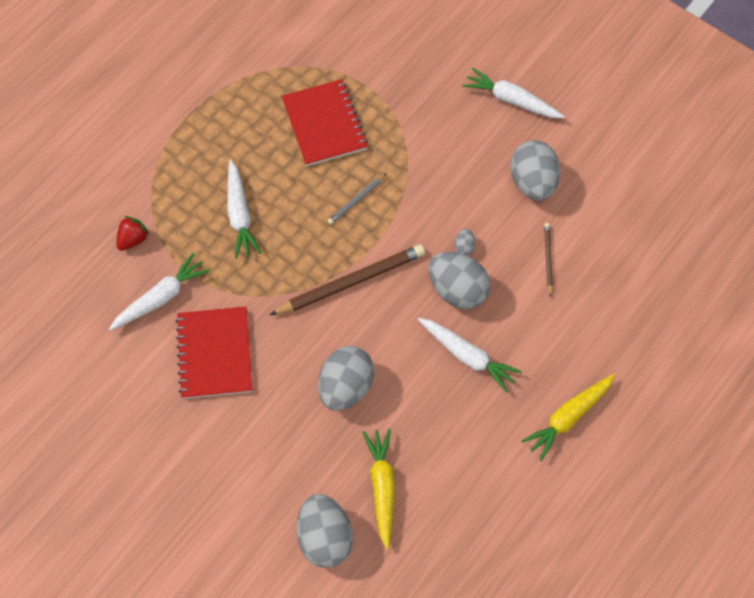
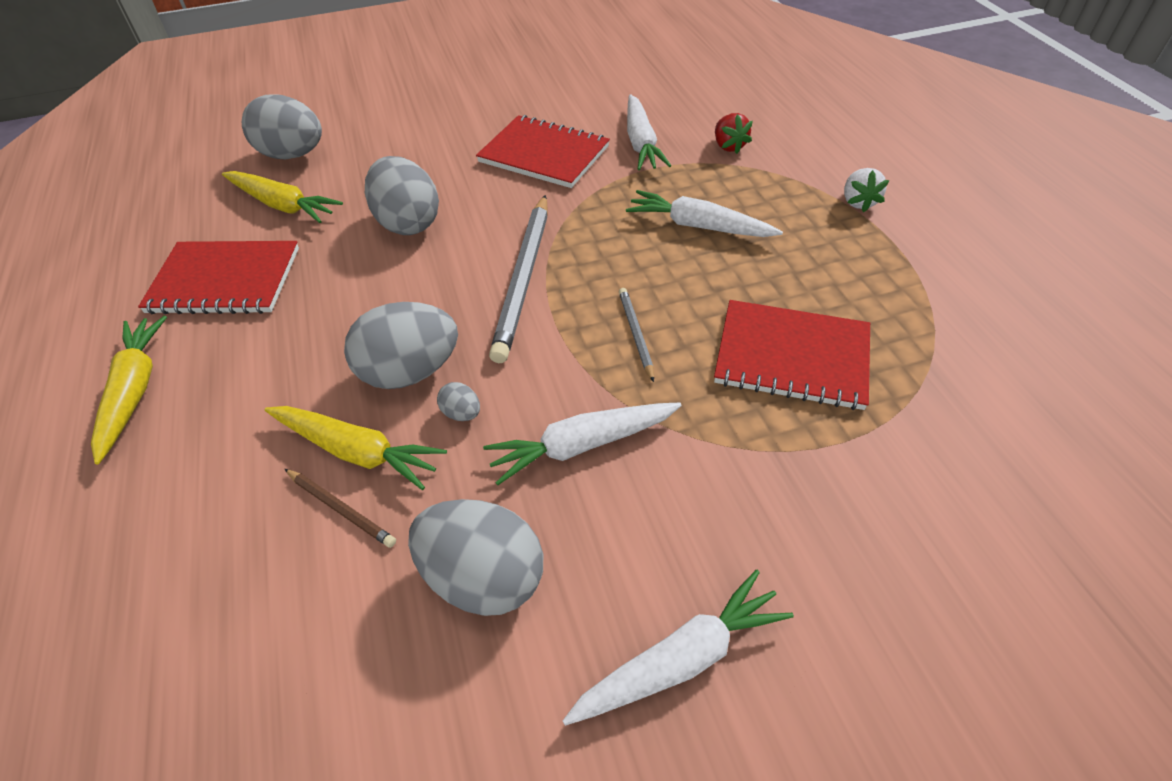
camera: 125 degrees right, 15 degrees down
(159, 140) = (858, 202): none -> white strawberry
(350, 282) = (523, 278): brown pencil -> grey pencil
(467, 356) = (321, 336): white carrot -> white carrot (582, 445)
(468, 453) = (225, 280): none -> red notebook
(518, 277) = (357, 451): none -> yellow carrot

